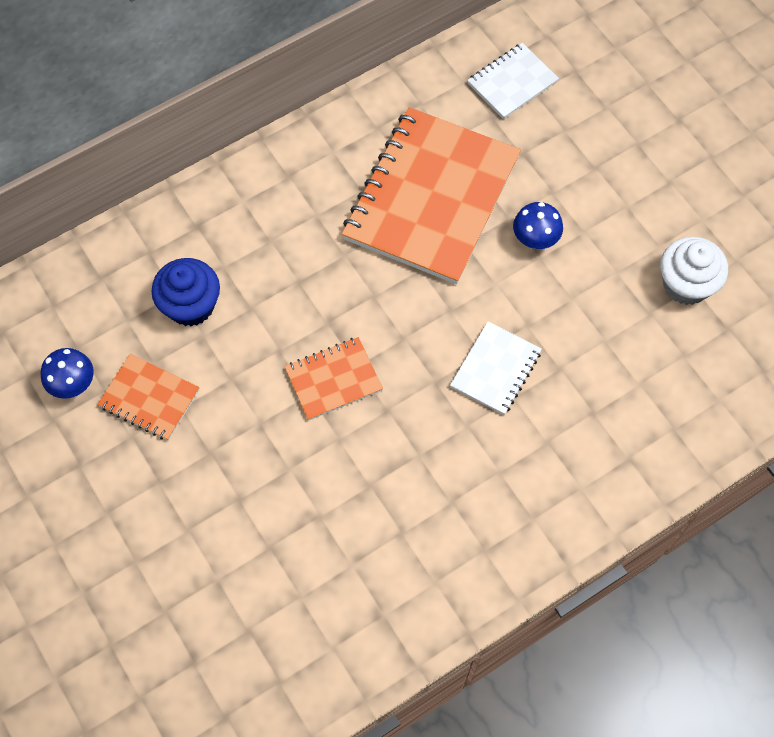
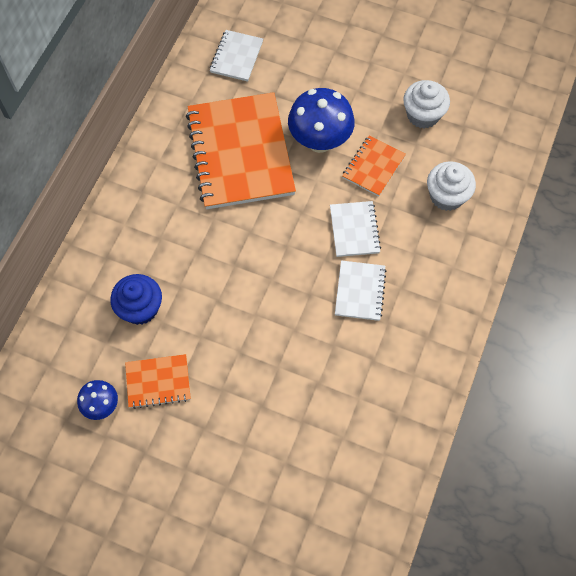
camera: 35 degrees left, 0 degrees up
(333, 380) = (264, 297): orange notebook -> orange notebook (373, 167)
(447, 445) = (360, 291): none -> white notebook
(535, 240) = (320, 141): blue mushroom -> blue mushroom, size x1.85
(639, 400) = (446, 196): none -> white cupcake

